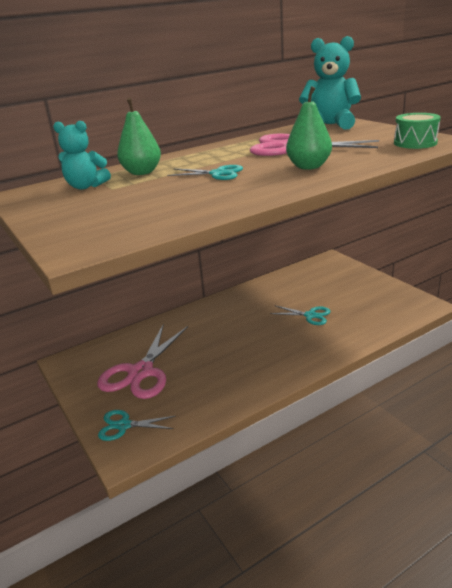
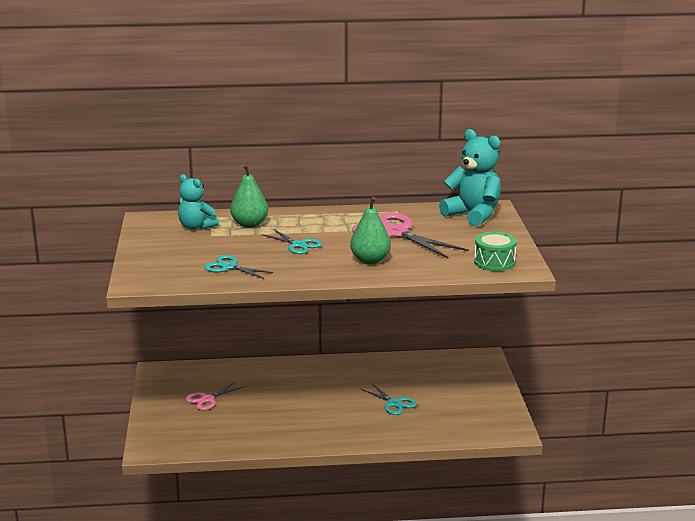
camera: 25 degrees right, 5 degrees down
(124, 425) = (163, 432): turquoise scissors -> turquoise scissors (229, 267)
(140, 372) = (207, 399): pink scissors -> pink scissors, size x0.54

